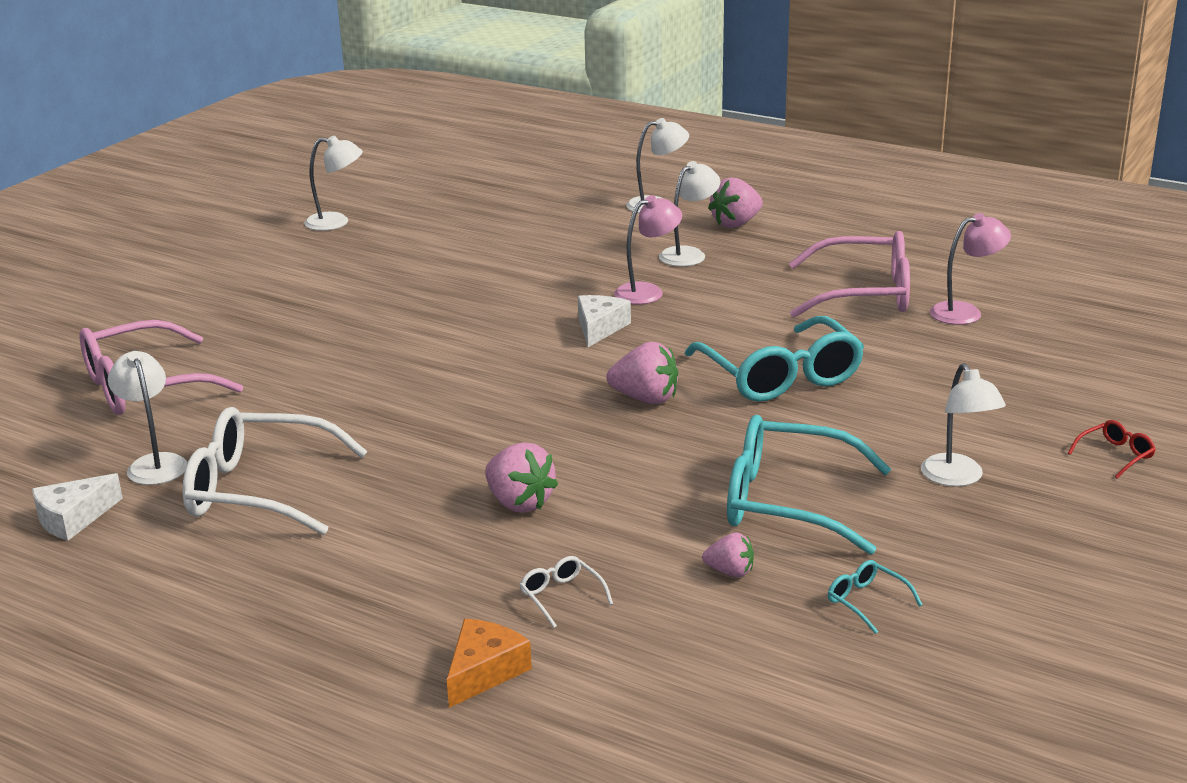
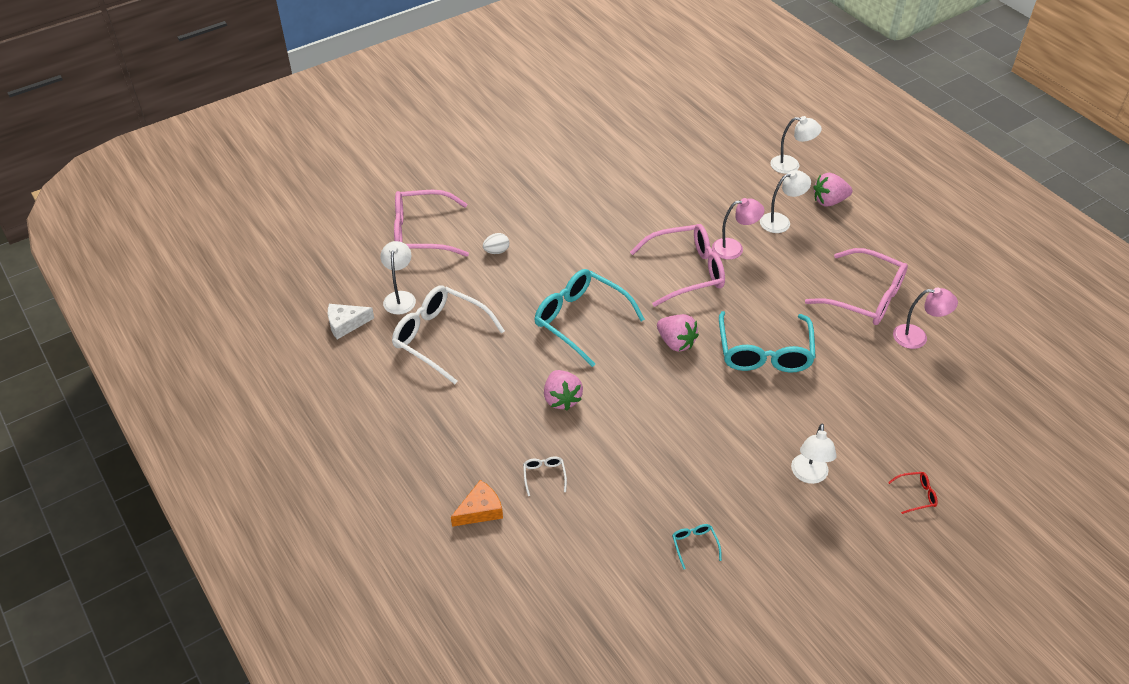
camera: 25 degrees right, 20 degrees up
(287, 376) = (496, 251): none -> white egg
(336, 222) = (590, 120): white lamp -> none
(599, 328) = (686, 271): white cheese -> pink glasses
(730, 572) = (638, 494): pink strawberry -> none
(787, 502) = (701, 455): turquoise glasses -> turquoise glasses (580, 320)

